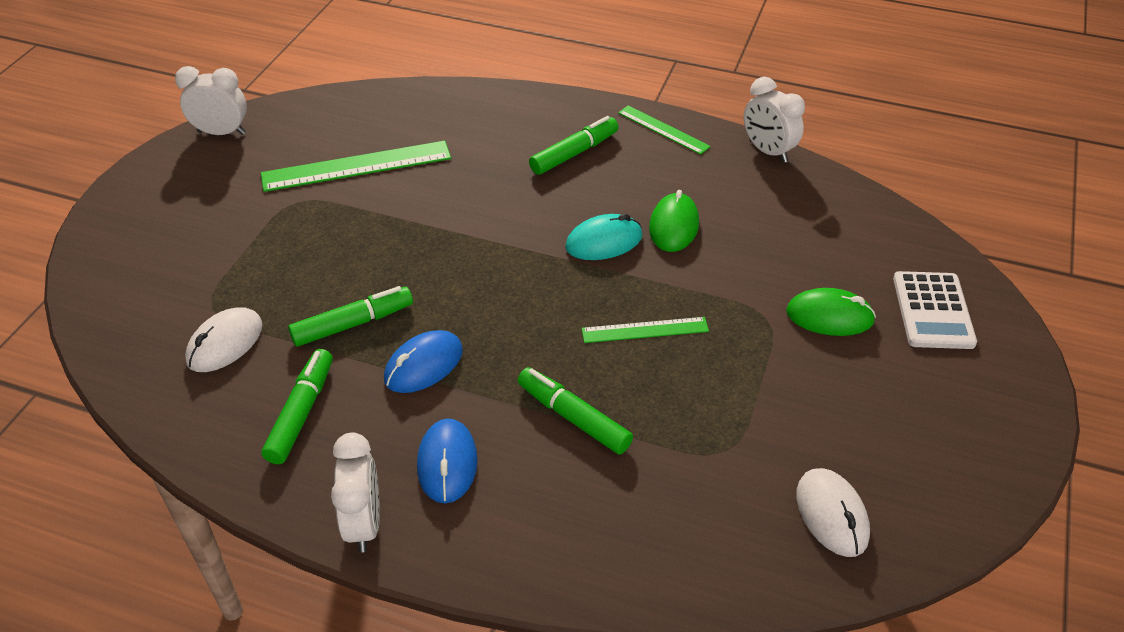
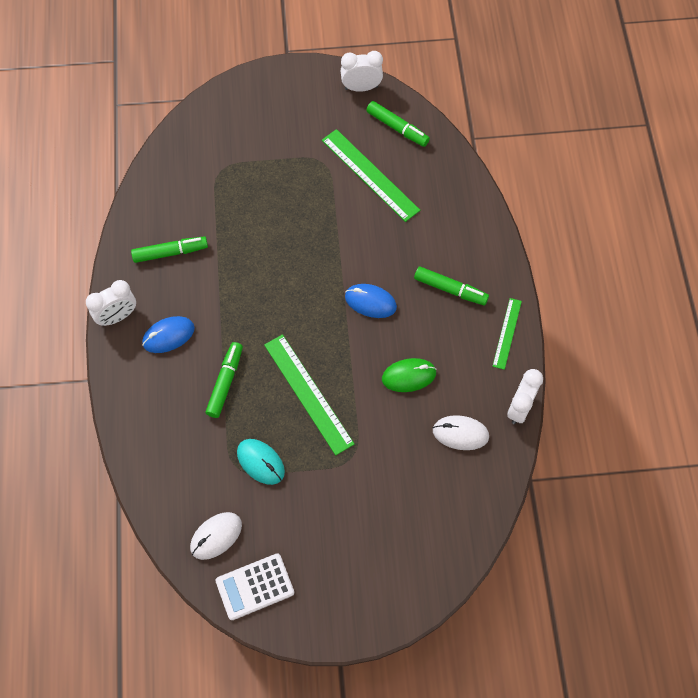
camera: 65 degrees right, 20 degrees up
(221, 133) = (361, 87): white clock -> white clock turned 75 degrees counterclockwise
(225, 343) = (199, 191): white mouse -> white mouse (460, 433)
(352, 324) = (241, 243): green marker -> green marker (397, 128)
(423, 365) = (228, 292): blue mouse -> blue mouse (370, 302)
(604, 242) = (373, 341): turquoise mouse -> turquoise mouse (260, 462)
(645, 330) = (308, 393): green ruler -> green ruler, size x1.73
(829, 316) = (370, 494): green mouse -> none
(932, 311) = (406, 555): white calculator -> white calculator (255, 586)

